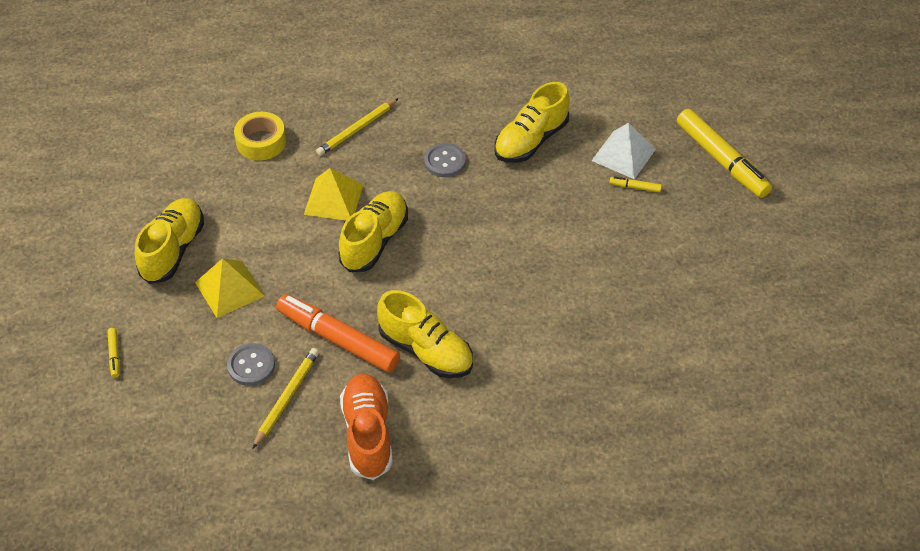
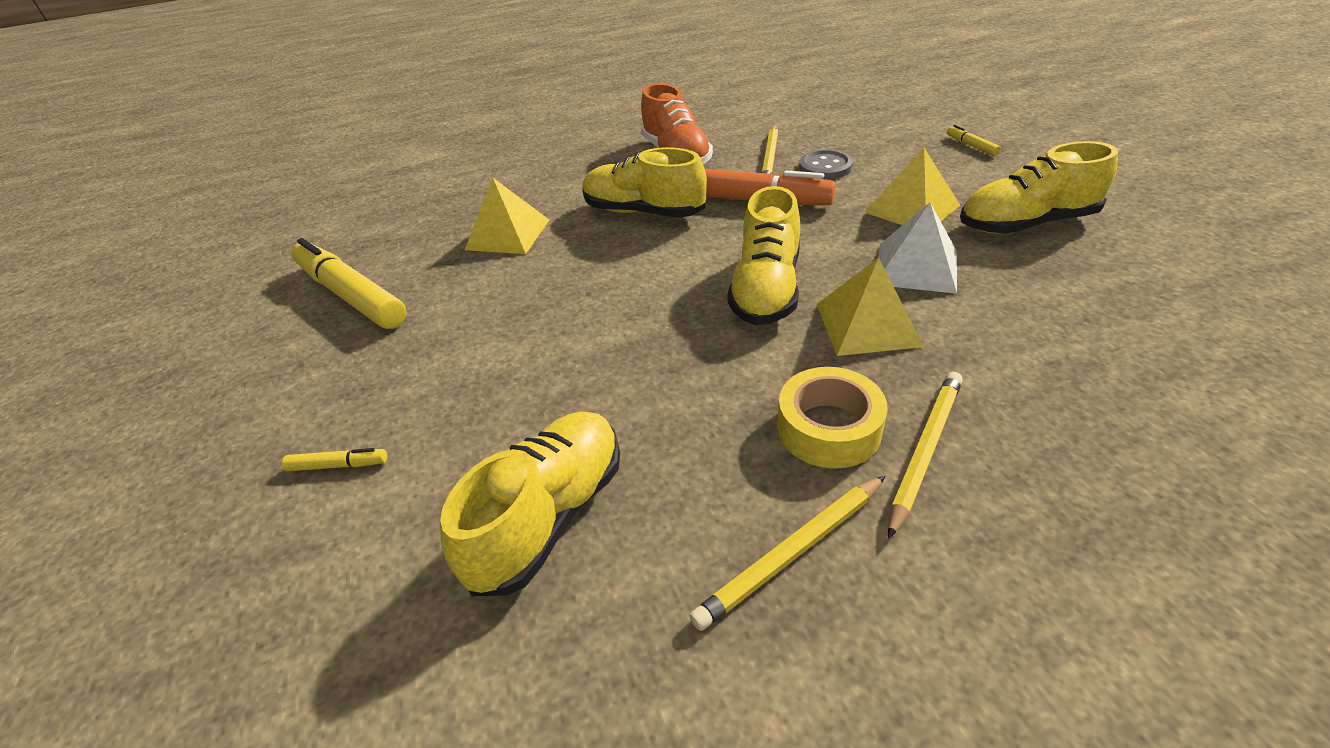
camera: 170 degrees right, 10 degrees down
(173, 250) = (1026, 224): yellow shoe -> yellow shoe turned 75 degrees clockwise
(261, 142) = (1079, 381): yellow tape -> yellow tape (828, 428)
(436, 106) = (792, 553): none -> yellow pencil
(445, 161) = (714, 428): grey button -> none
(542, 356) = (507, 234): none -> yellow pyramid
(623, 155) = (344, 532): white pyramid -> white pyramid (916, 267)
(721, 160) = (123, 572): yellow marker -> yellow marker (351, 295)

